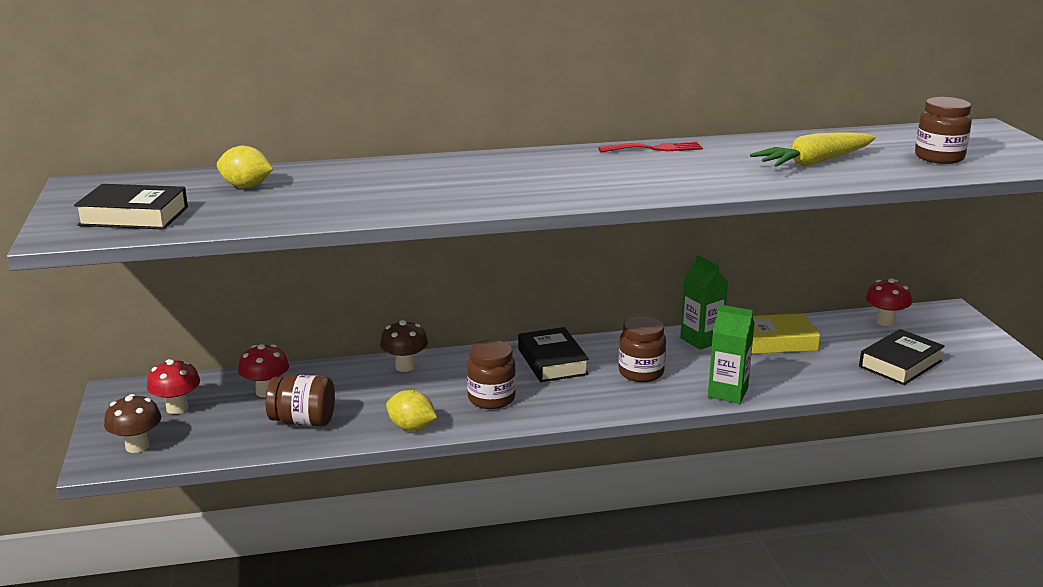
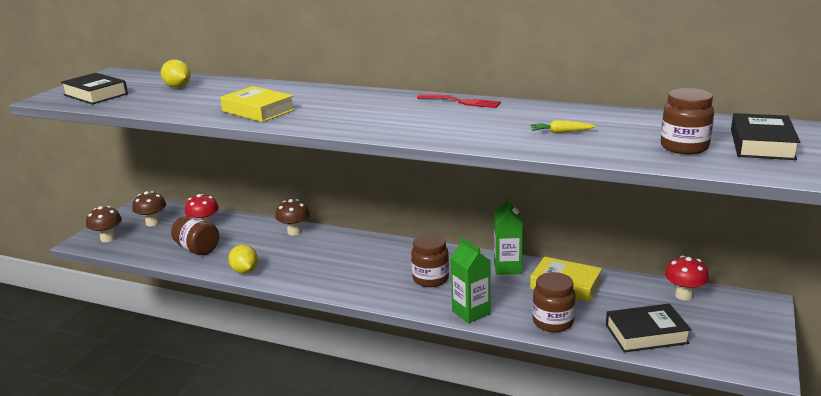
camera: 35 degrees right, 0 degrees up
(177, 408) = (152, 223): red mushroom -> brown mushroom
(438, 196) = (258, 111): none -> yellow book
(491, 399) = (313, 267): brown jar -> brown jar (553, 322)
(552, 362) = (384, 254): black book -> black book (762, 144)
(814, 162) = (561, 132): yellow carrot -> yellow carrot, size x0.47

